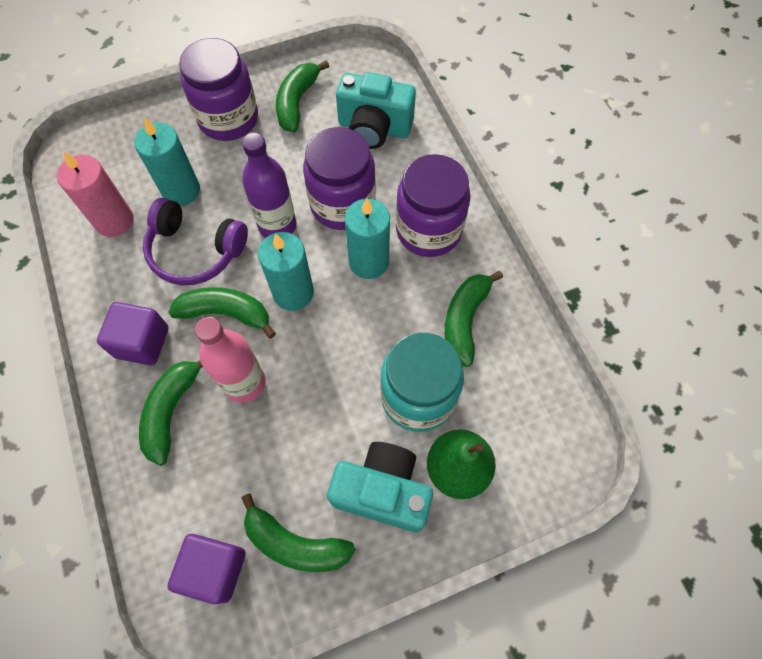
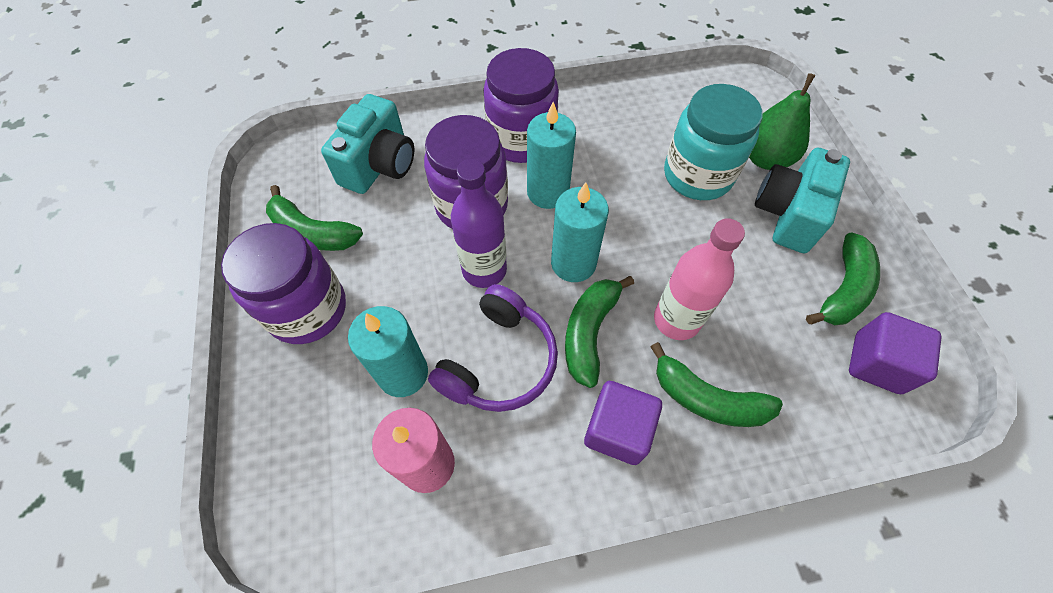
camera: 80 degrees left, 5 degrees down
(464, 320) = (624, 130): green banana -> none

